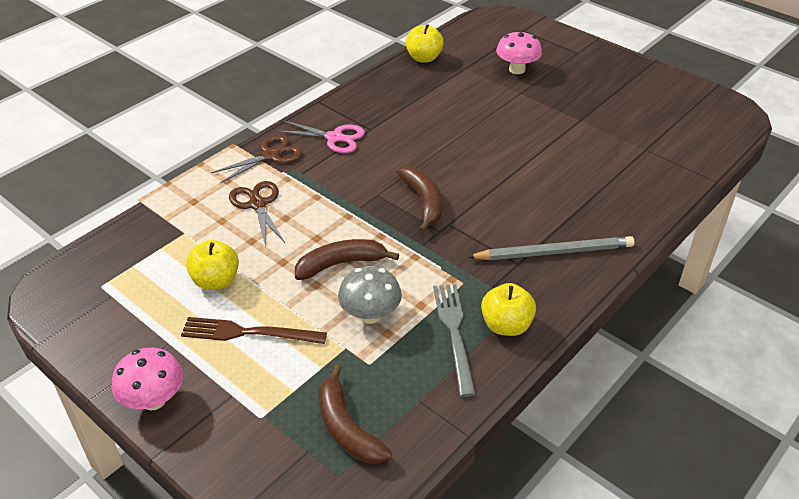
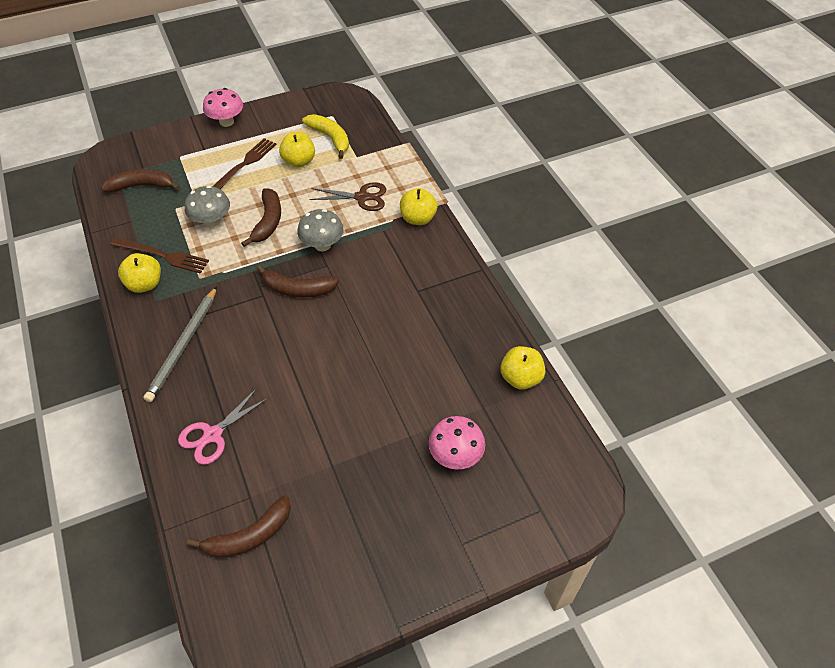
camera: 115 degrees right, 10 degrees up
(154, 269) = (330, 138): none -> yellow banana
(270, 155) = (418, 218): brown scissors -> yellow apple
(334, 138) = (418, 263): pink scissors -> pink scissors (212, 435)
(350, 208) = (322, 245): none -> grey mushroom
(454, 333) = (162, 255): grey fork -> brown fork
(671, 138) = (249, 536): none -> brown banana

